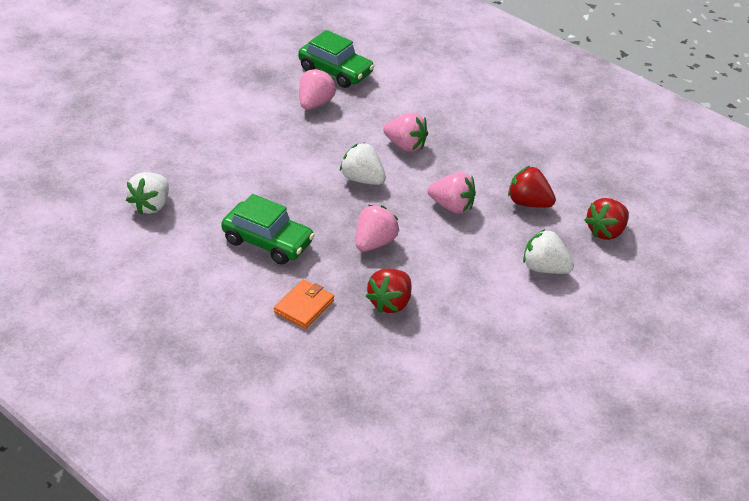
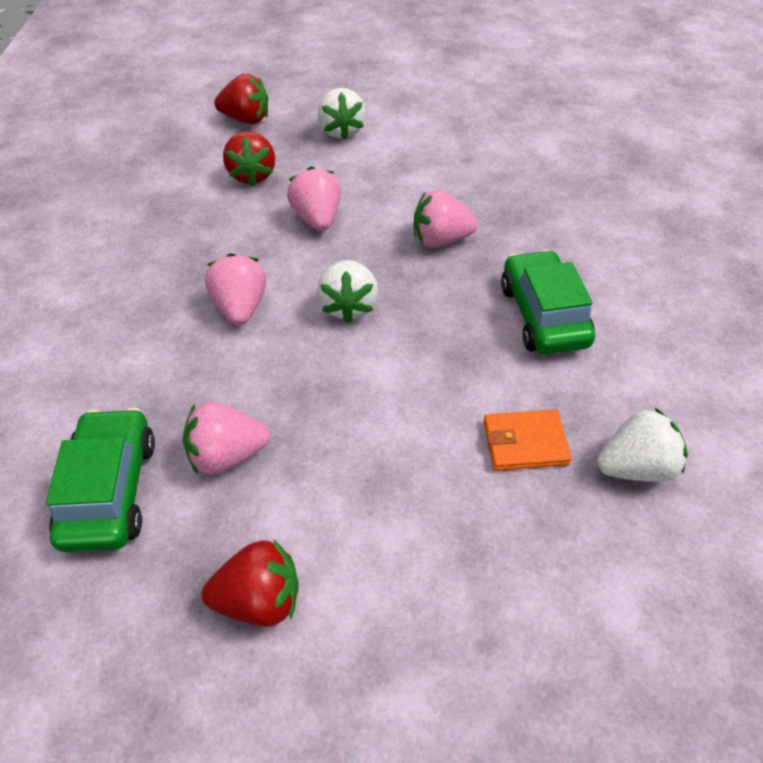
camera: 125 degrees left, 10 degrees up
(304, 306) = (583, 235): orange wallet -> orange wallet (525, 442)
(390, 303) = (503, 189): red strawberry -> red strawberry (259, 599)

